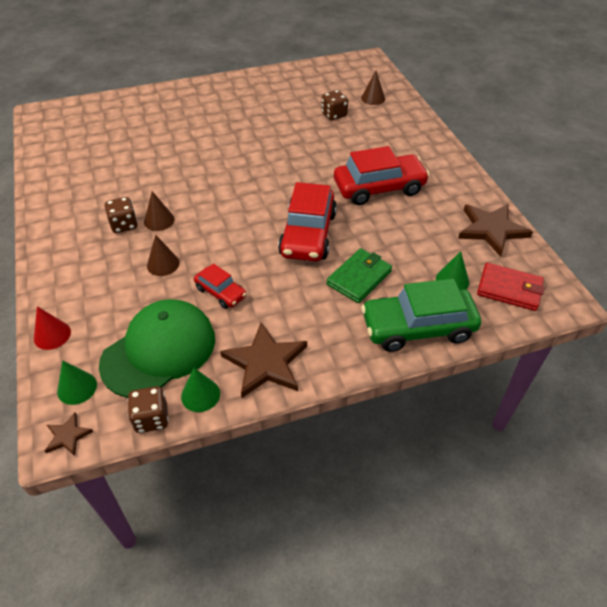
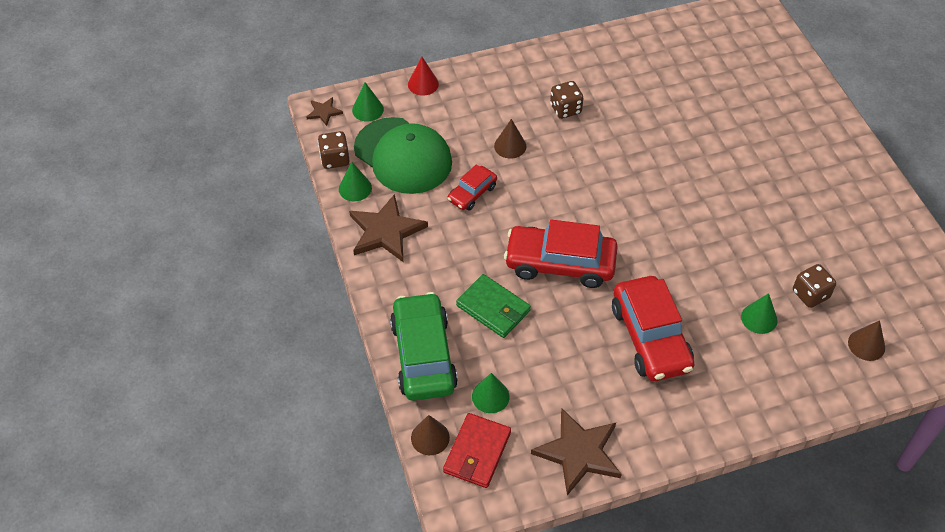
camera: 90 degrees right, 5 degrees up
(159, 220) = (574, 135): brown cone -> brown cone (430, 437)
(356, 137) = (759, 318): none -> green cone

